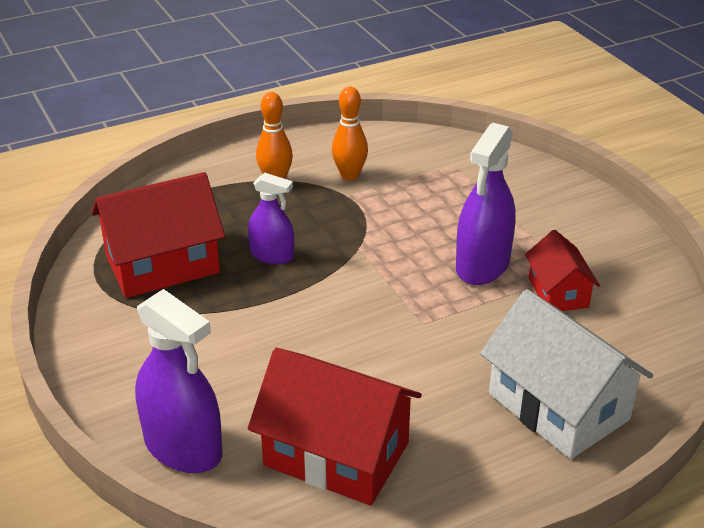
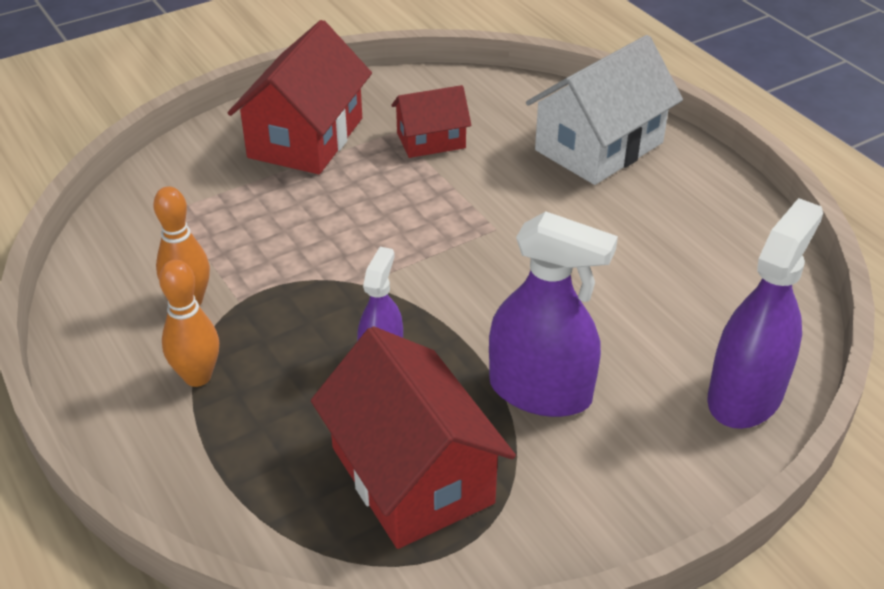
camera: 95 degrees left, 5 degrees up
(336, 454) = (710, 279): red house -> red house (306, 138)
(482, 265) = (388, 188): purple spray bottle -> purple spray bottle (540, 391)

